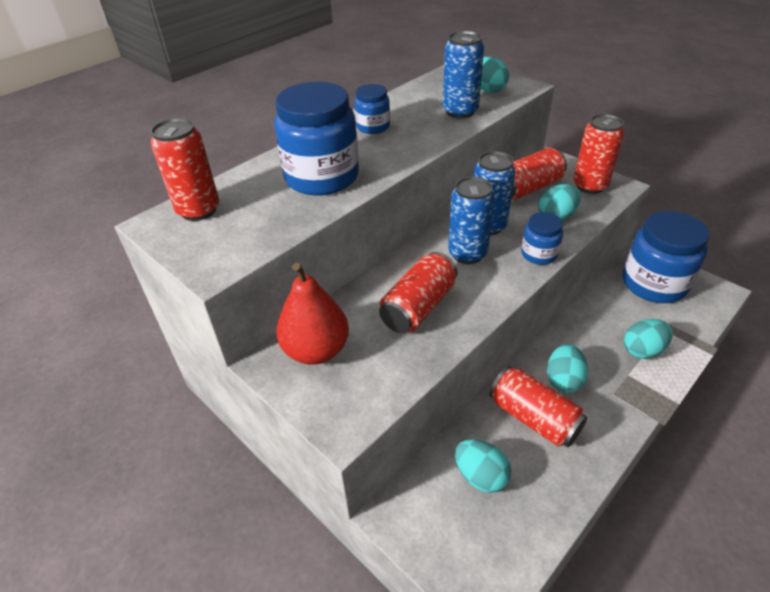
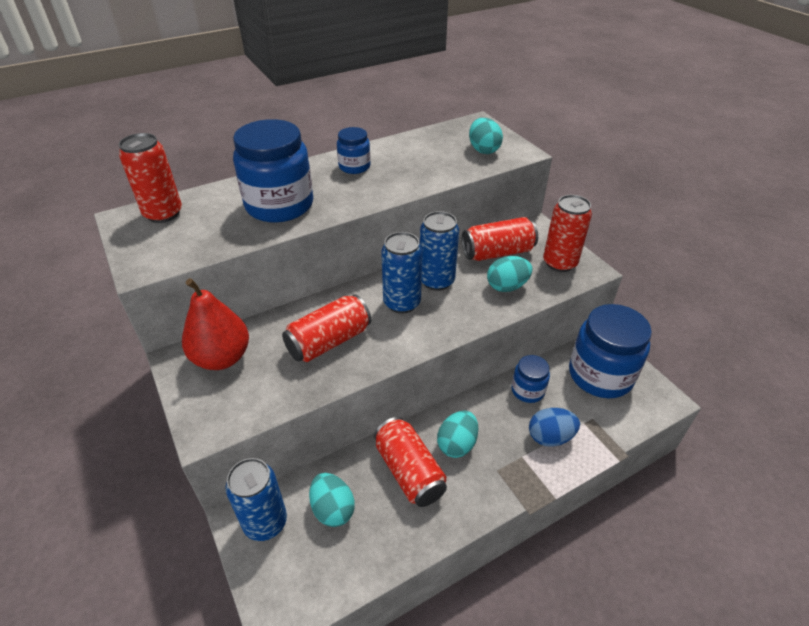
camera: 15 degrees right, 0 degrees up
(460, 111) = (442, 166): blue can -> blue can (265, 522)
(539, 254) = (467, 319): blue jar -> blue jar (527, 390)
(642, 350) = (550, 437): turquoise egg -> blue egg

